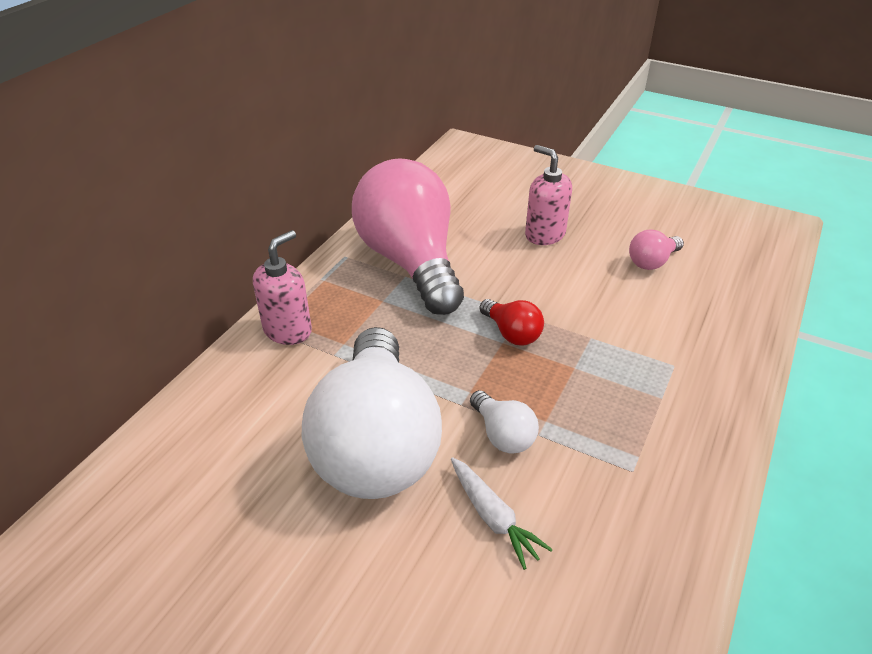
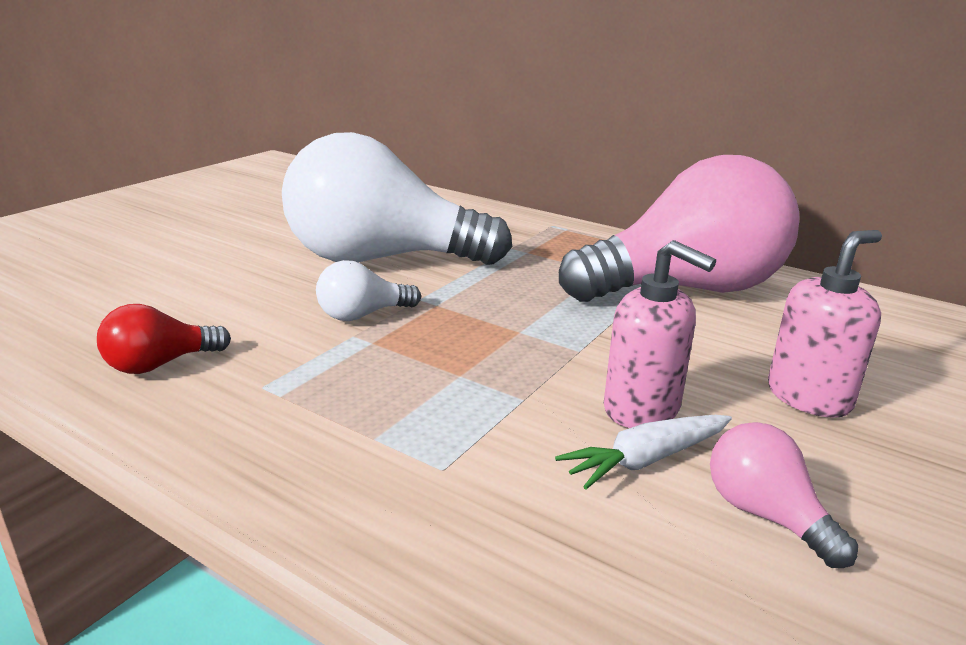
camera: 95 degrees right, 15 degrees down
(288, 330) = (549, 231): pink soap dispenser -> pink soap dispenser (642, 409)
(493, 517) = (262, 300): white carrot -> white carrot (646, 460)
(512, 333) = (536, 339): red light bulb -> red light bulb (160, 364)

